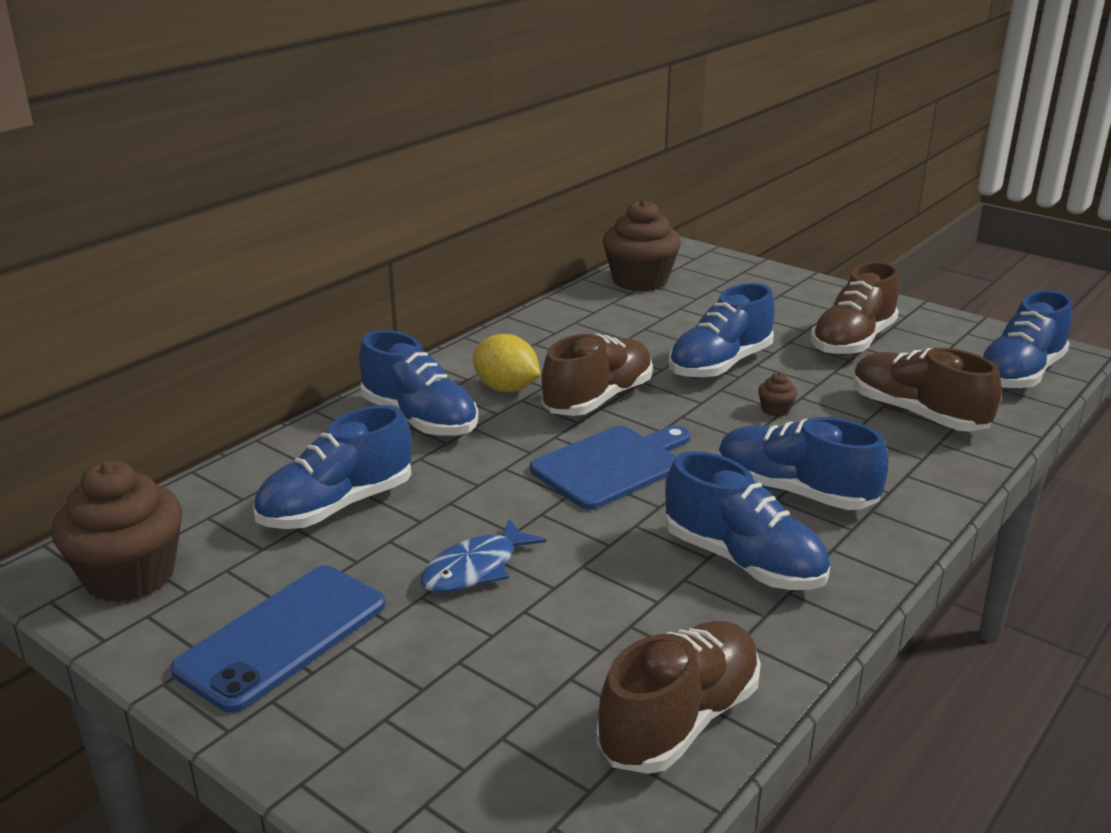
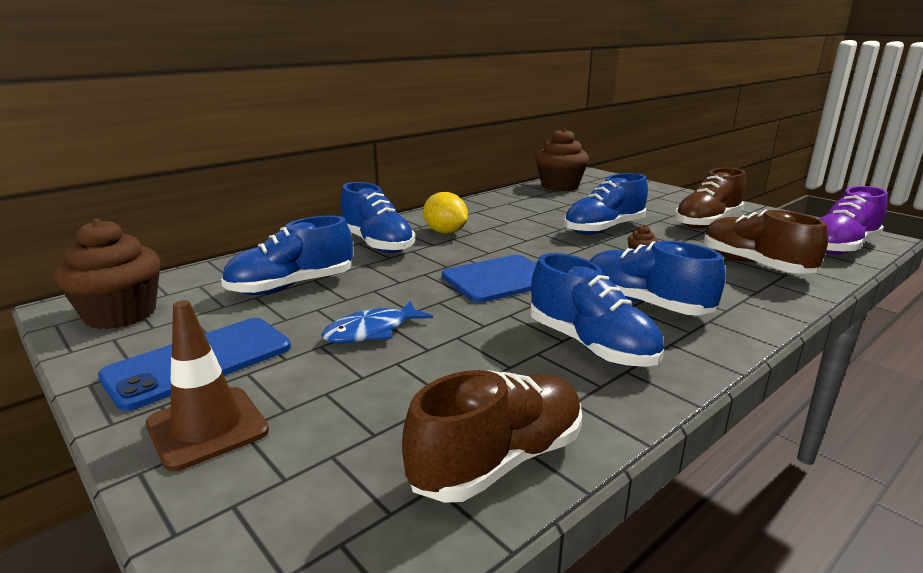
camera: 10 degrees right, 5 degrees down
(345, 722) = (207, 427): none -> brown traffic cone
(598, 399) = (508, 241): brown shoe -> none
(1019, 374) = (841, 247): blue shoe -> purple shoe

